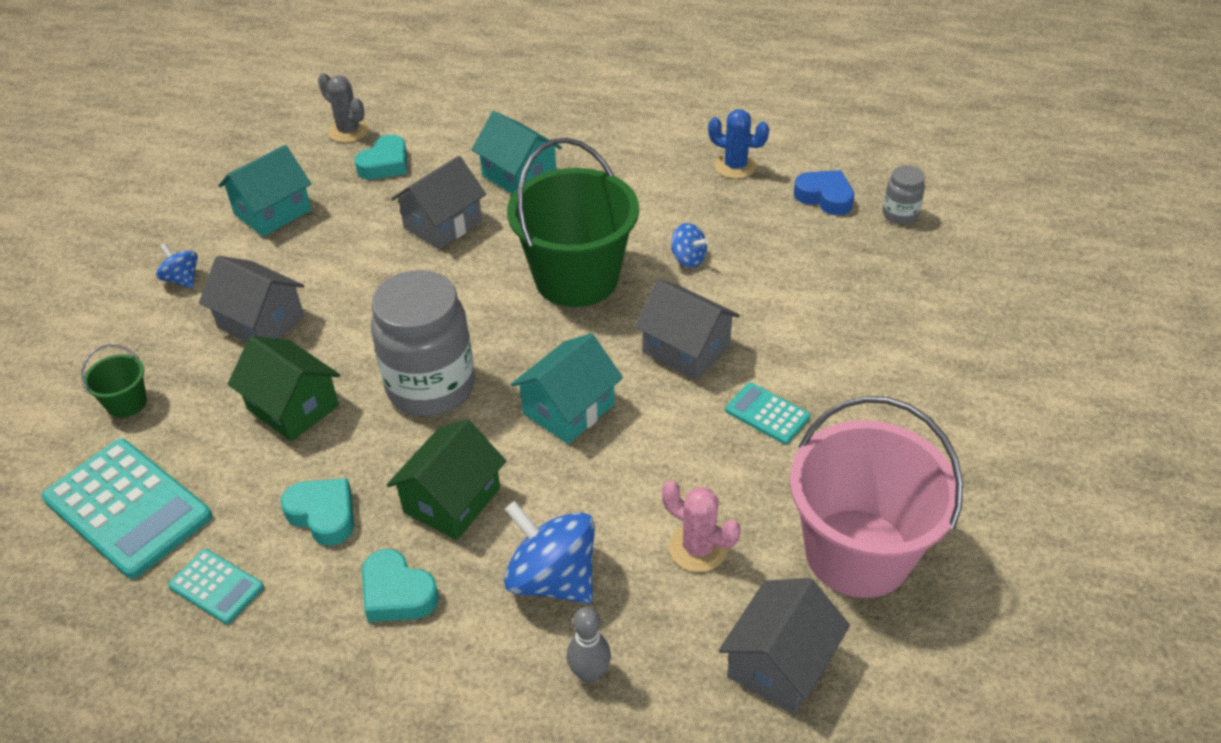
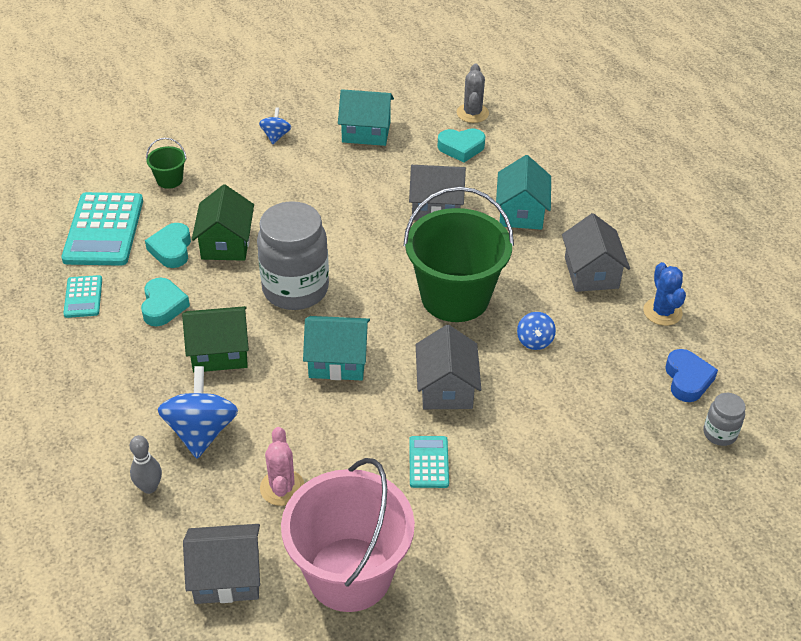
camera: 50 degrees right, 0 degrees up
(261, 322) = (275, 188): grey house -> grey house (591, 273)
(397, 593) = (136, 370): turquoise heart -> turquoise heart (171, 249)

